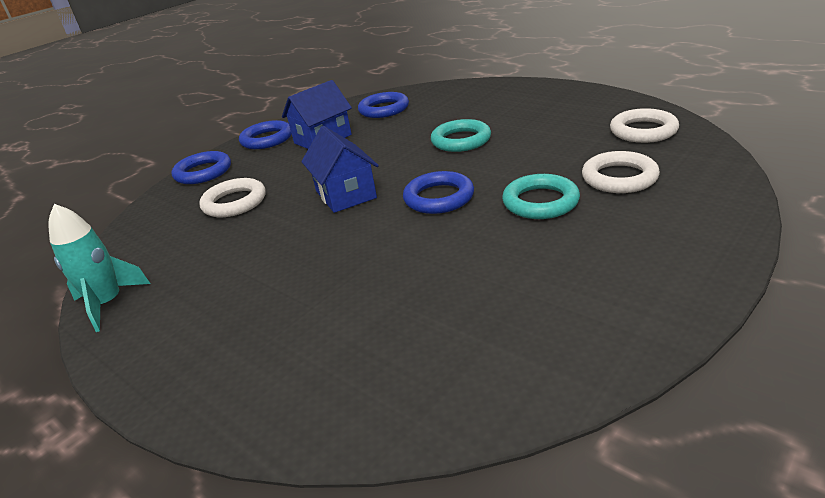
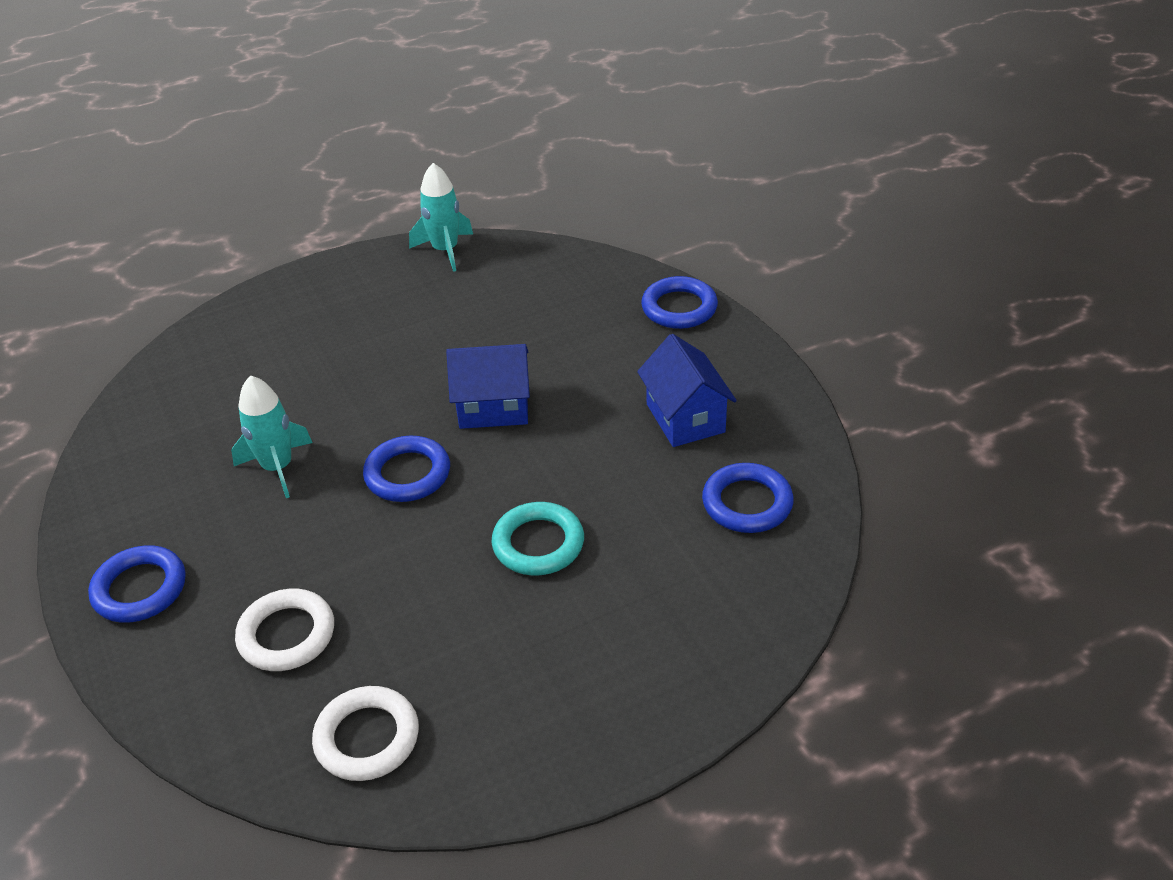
camera: 110 degrees right, 10 degrees up
(234, 202) = (564, 326): white ring -> none
(267, 139) = (740, 368): blue ring -> blue ring (140, 589)
(480, 253) = (278, 467): none -> turquoise rocket
(540, 202) = (313, 545): turquoise ring -> none

